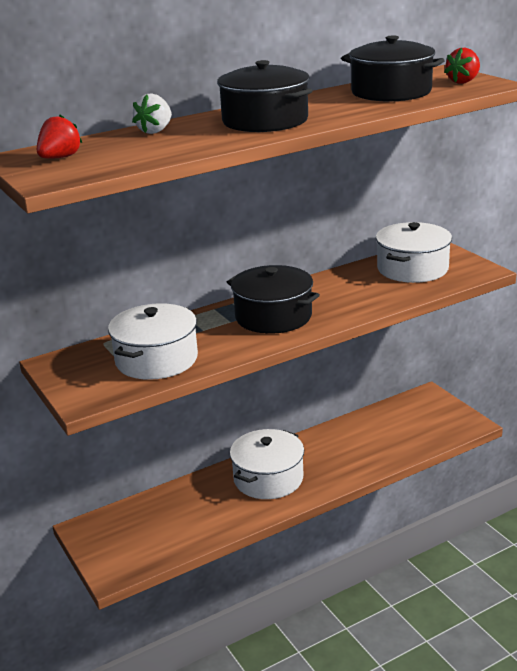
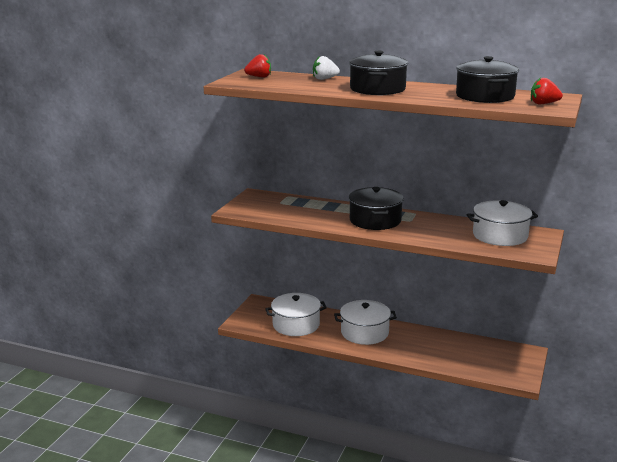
camera: 50 degrees right, 5 degrees down
(156, 359) = (289, 211): white pot -> white pot (296, 325)

